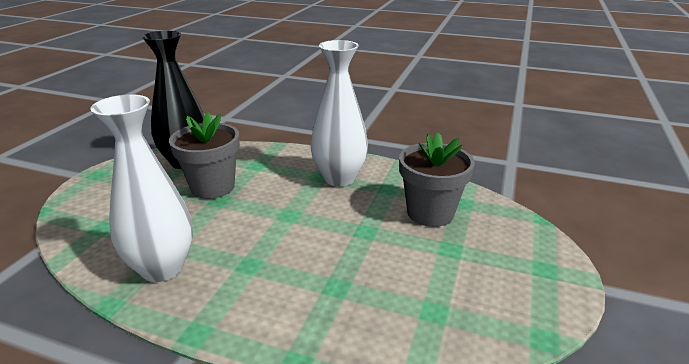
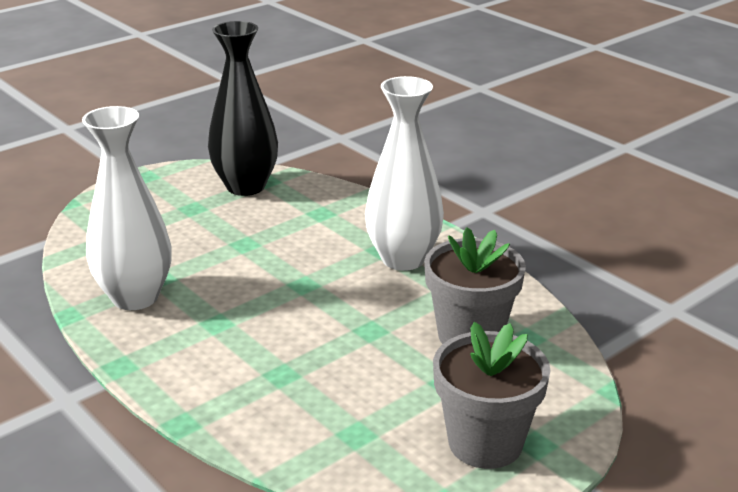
camera: 30 degrees right, 0 degrees up
(212, 187) = (249, 226): grey flower pot -> grey flower pot (485, 443)

